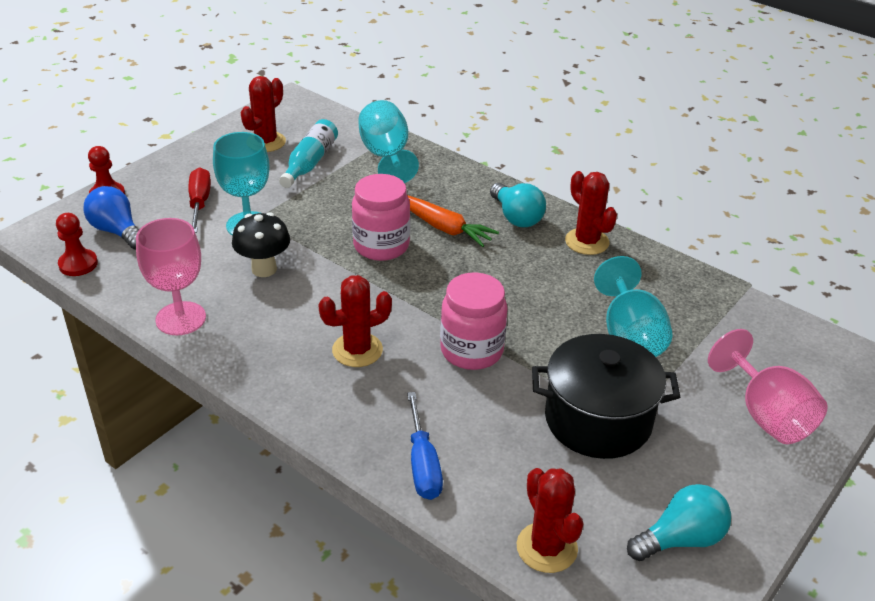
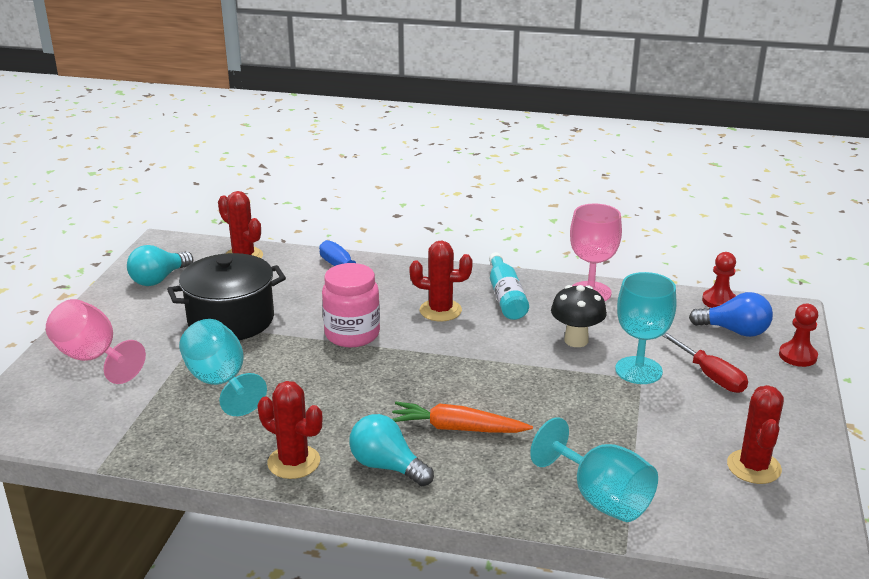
camera: 155 degrees right, 10 degrees down
(310, 162) = (672, 457): turquoise bottle -> turquoise bottle (506, 297)
(357, 350) = (440, 310): red cactus -> red cactus turned 60 degrees clockwise
(381, 246) = (499, 390): pink jar -> none

